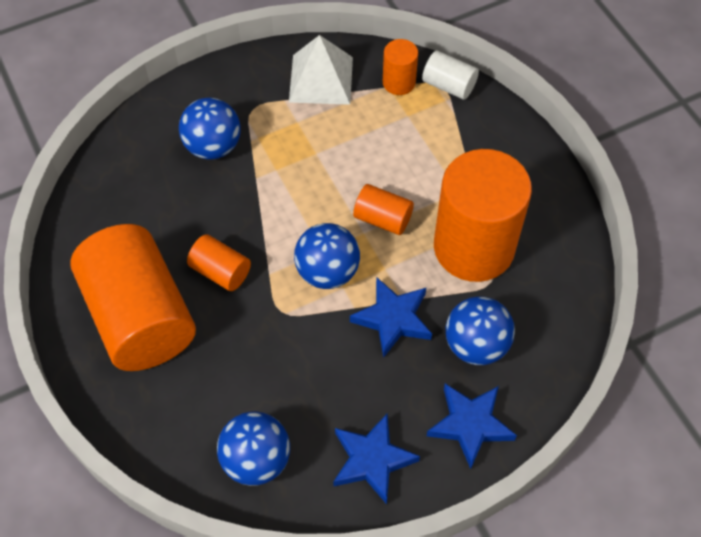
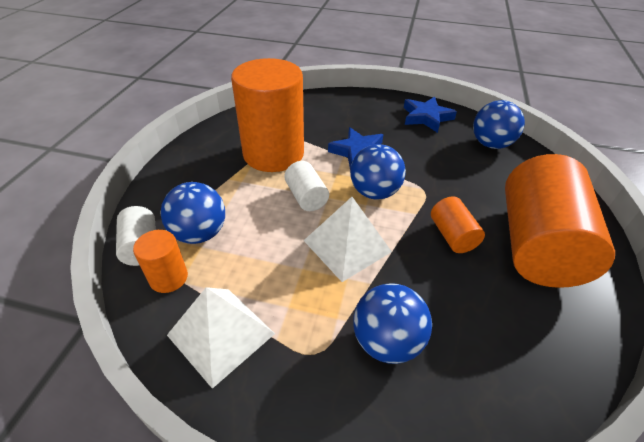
camera: 140 degrees left, 15 degrees down
(301, 196) = (347, 246): none -> white pyramid
(383, 219) = (306, 197): orange cylinder -> white cylinder
(470, 424) = (365, 105): blue star -> none
(476, 345) = (328, 123): blue ball -> blue ball (199, 233)

